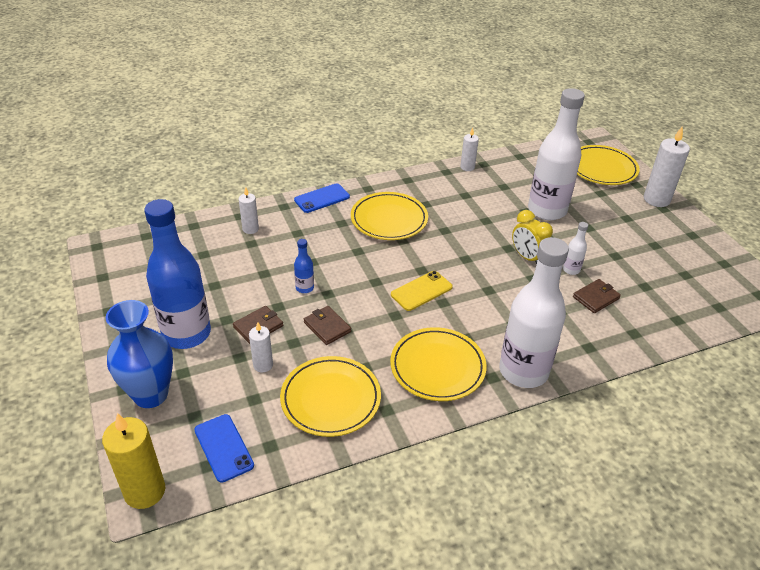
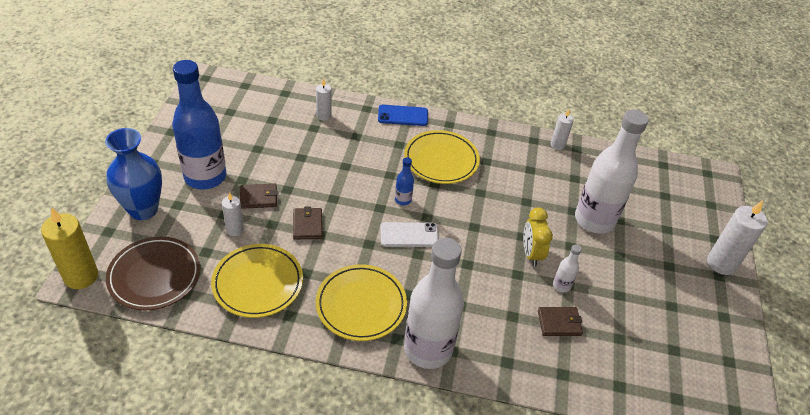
camera: 30 degrees right, 5 degrees up
(224, 448) = (154, 276): blue phone -> brown plate
(304, 288) = (320, 184): blue bottle -> blue bottle (403, 200)
(421, 291) = (409, 235): yellow phone -> white phone
(602, 168) = (693, 206): yellow plate -> none

